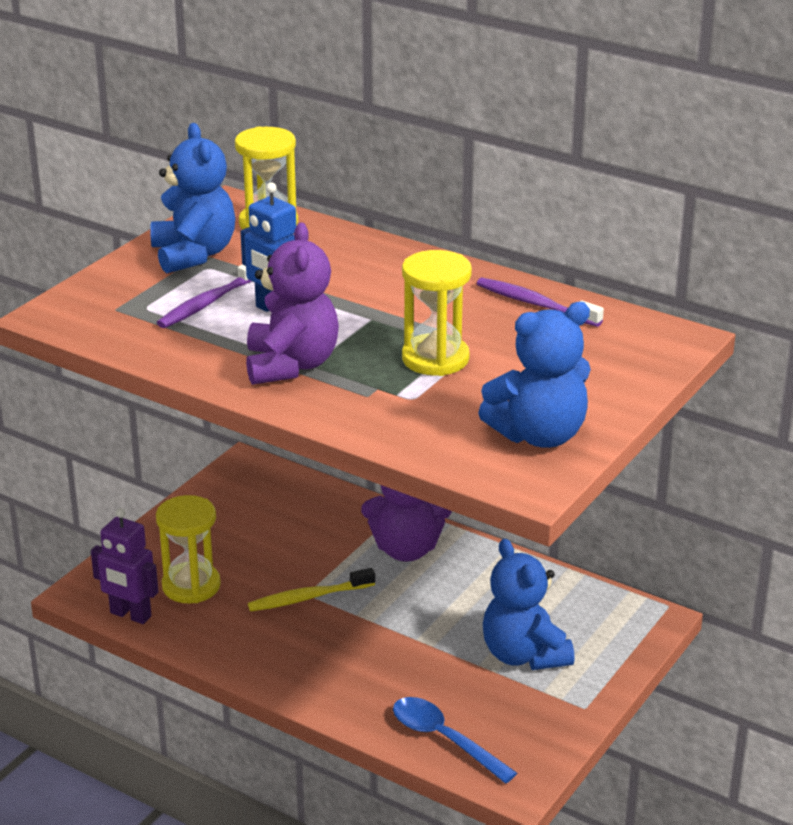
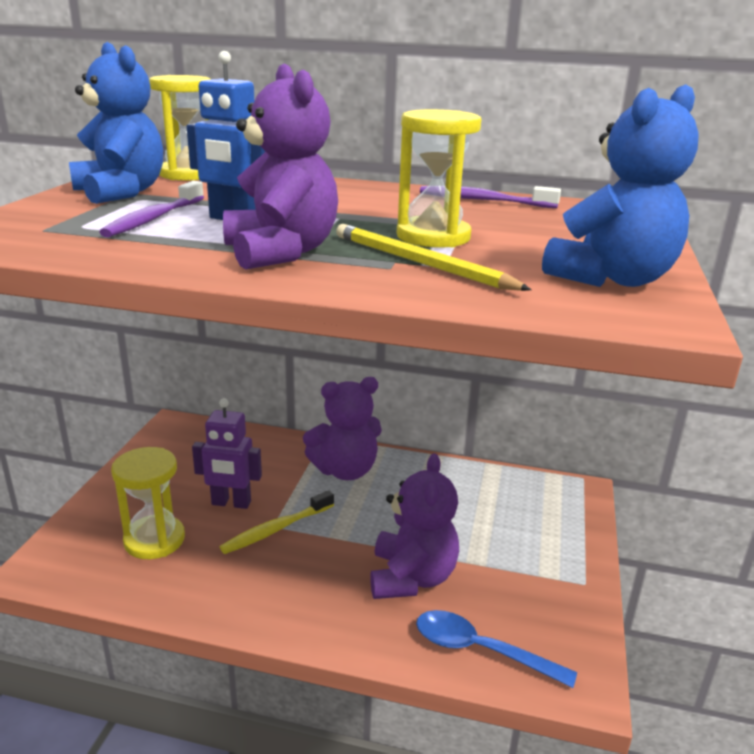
camera: 20 degrees left, 5 degrees down
(130, 615) = (95, 583): purple robot -> purple robot (231, 503)
(395, 394) = (420, 263): none -> yellow pencil
(416, 667) = (411, 577): none -> purple teddy bear
(524, 655) = (499, 544): blue teddy bear -> none

